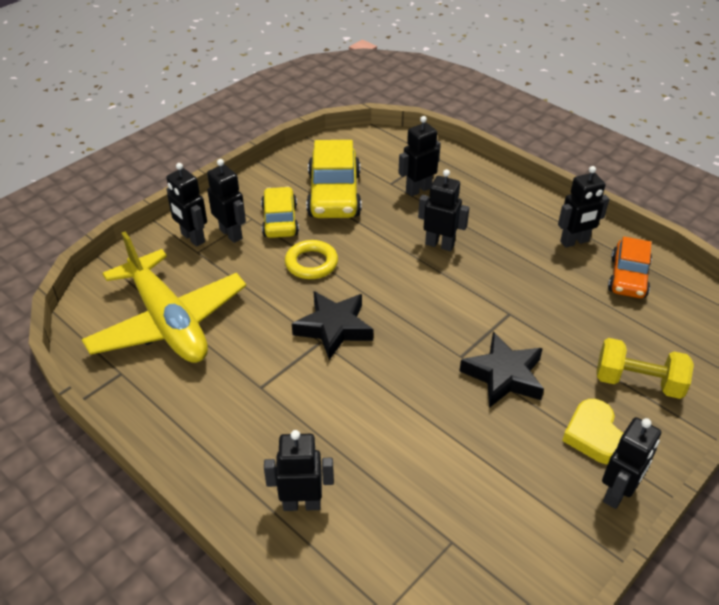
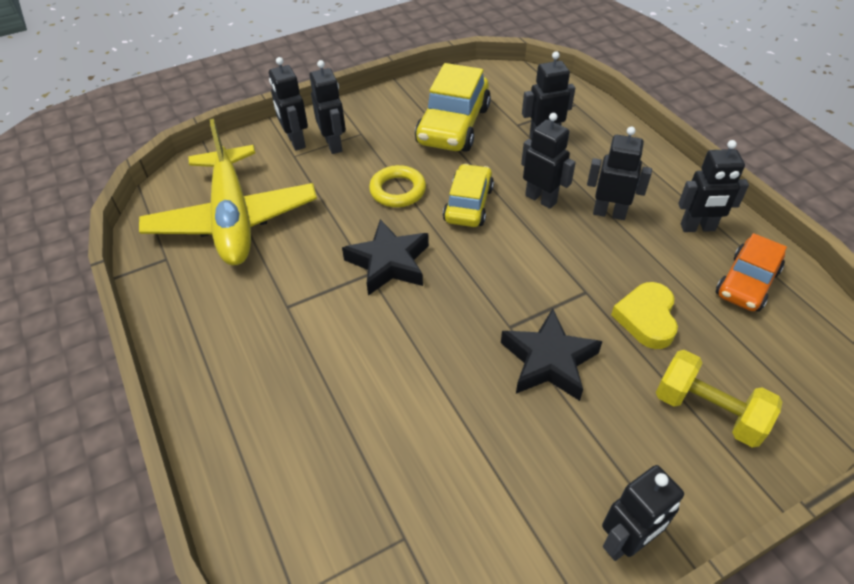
camera: 20 degrees right, 5 degrees up
(280, 220) = (387, 141): yellow car -> yellow car (468, 204)
(302, 504) = (267, 443): black robot -> black robot (609, 213)
(594, 435) = (626, 461): yellow heart -> yellow heart (646, 318)

